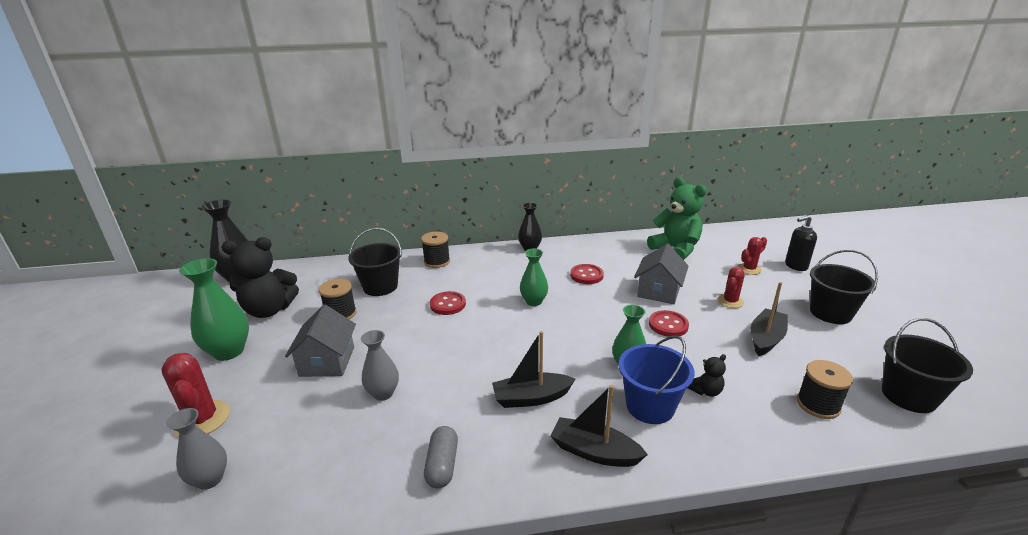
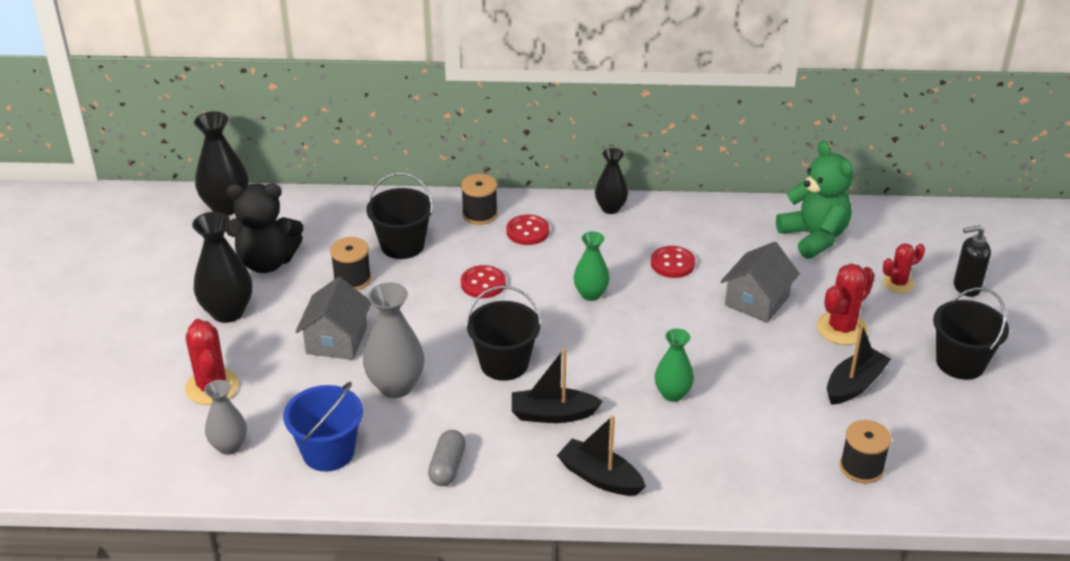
camera: 10 degrees right, 10 degrees up
(229, 351) = (227, 312): green vase -> black vase
(383, 393) = (396, 386): grey vase -> grey vase, size x1.56
(650, 406) = (677, 442): blue bucket -> blue bucket (328, 452)
(668, 325) = (745, 350): red button -> red button (527, 231)
(706, 391) = (747, 435): black teddy bear -> none
(730, 301) = (842, 328): red cactus -> red cactus, size x1.57
(908, 396) = (971, 473): black bucket -> black bucket (504, 364)

